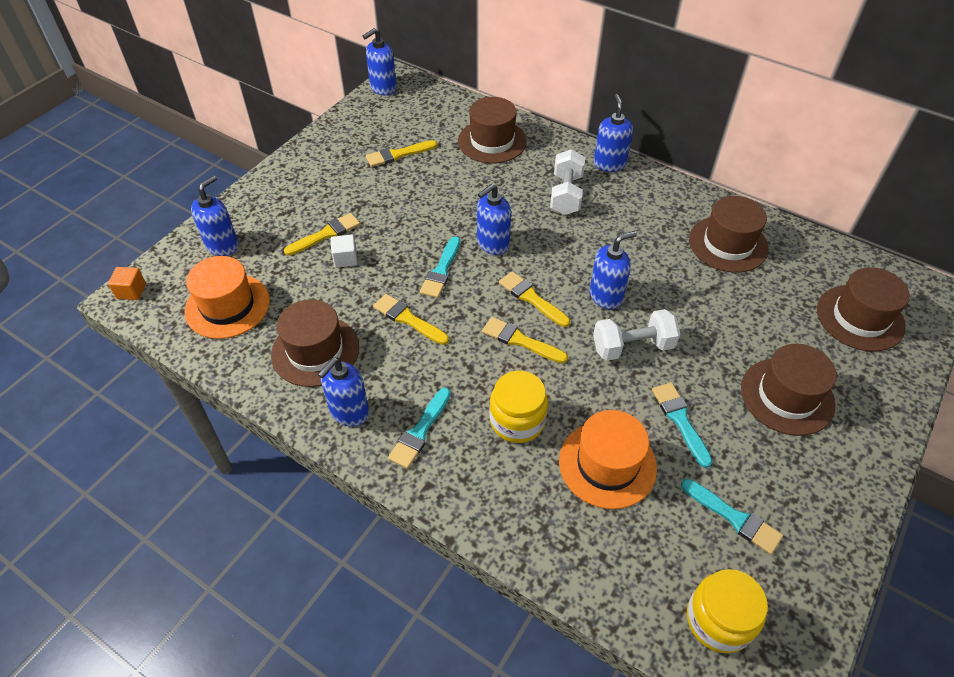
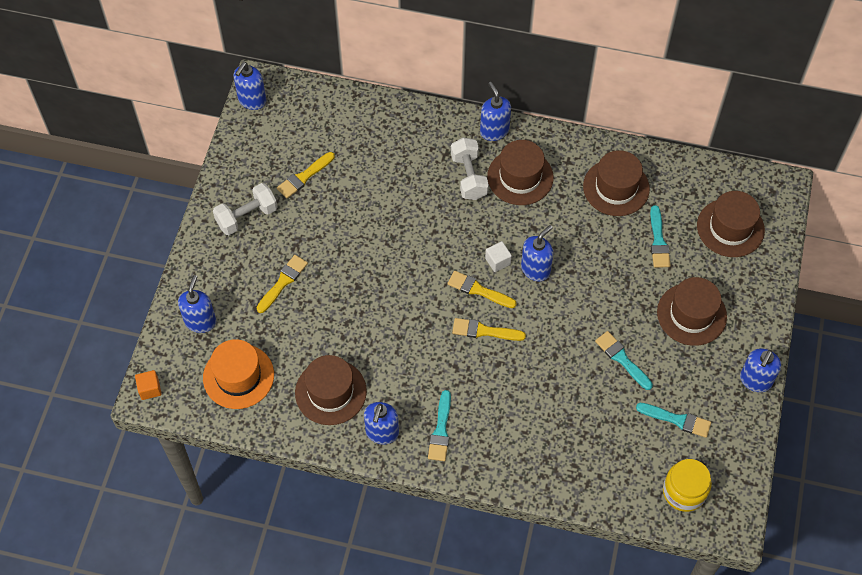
camera: 20 degrees left, 10 degrees up
(345, 259) = (312, 301): white cube -> white cube (497, 261)
(408, 319) = (389, 340): yellow brush -> none
(441, 271) = (396, 287): turquoise brush -> turquoise brush (658, 241)
(492, 141) = (382, 135): brown hat -> brown hat (520, 177)
(492, 244) = (427, 248): blue soap dispenser -> blue soap dispenser (755, 380)
(517, 420) = (507, 398): yellow jar -> none
(607, 464) = (582, 410): orange hat -> none
(632, 346) = (570, 309): white dumbbell -> white dumbbell (247, 216)

